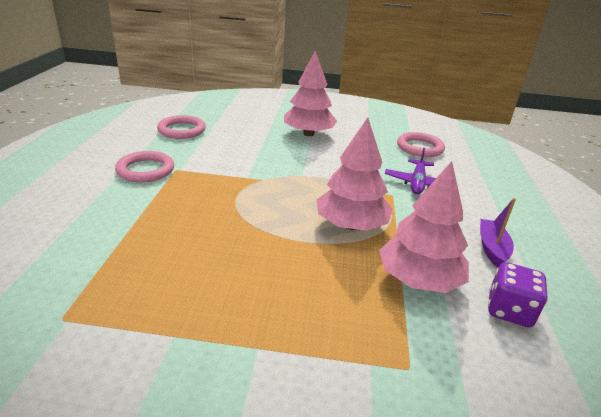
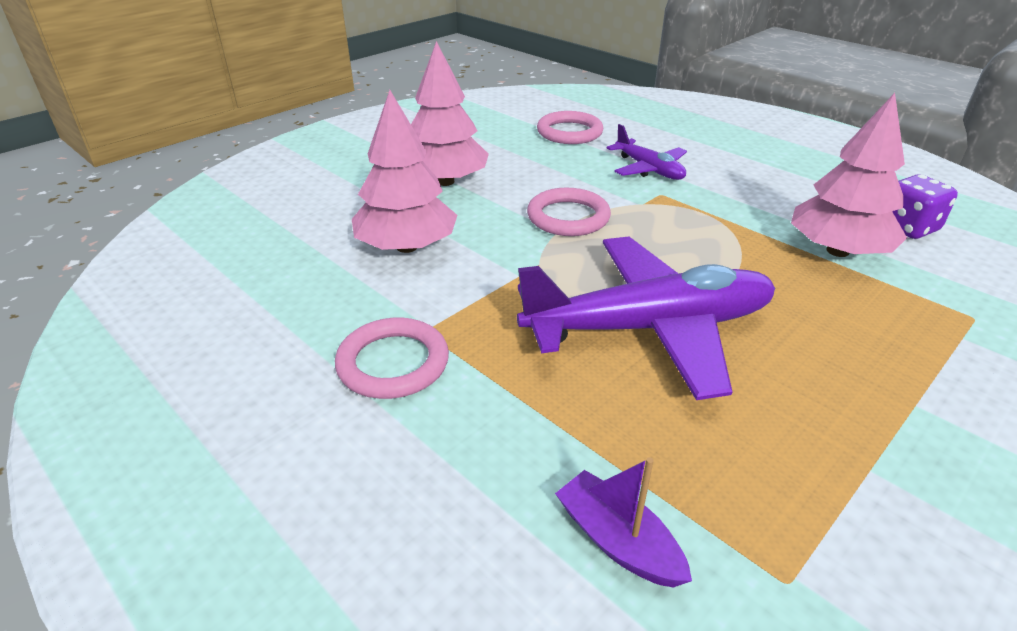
camera: 50 degrees left, 5 degrees up
(182, 130) = (287, 280): pink ring -> pink ring (568, 217)
(239, 226) = (650, 328): none -> purple plane
(351, 225) = (707, 246): pink tree -> pink tree (407, 247)
(492, 248) = (805, 189): purple boat -> purple boat (618, 541)

